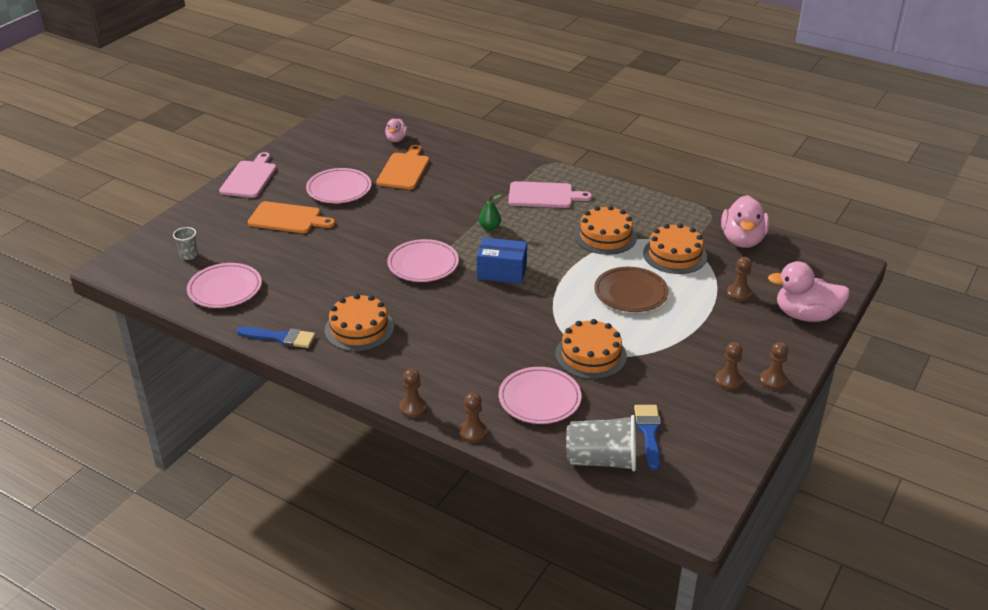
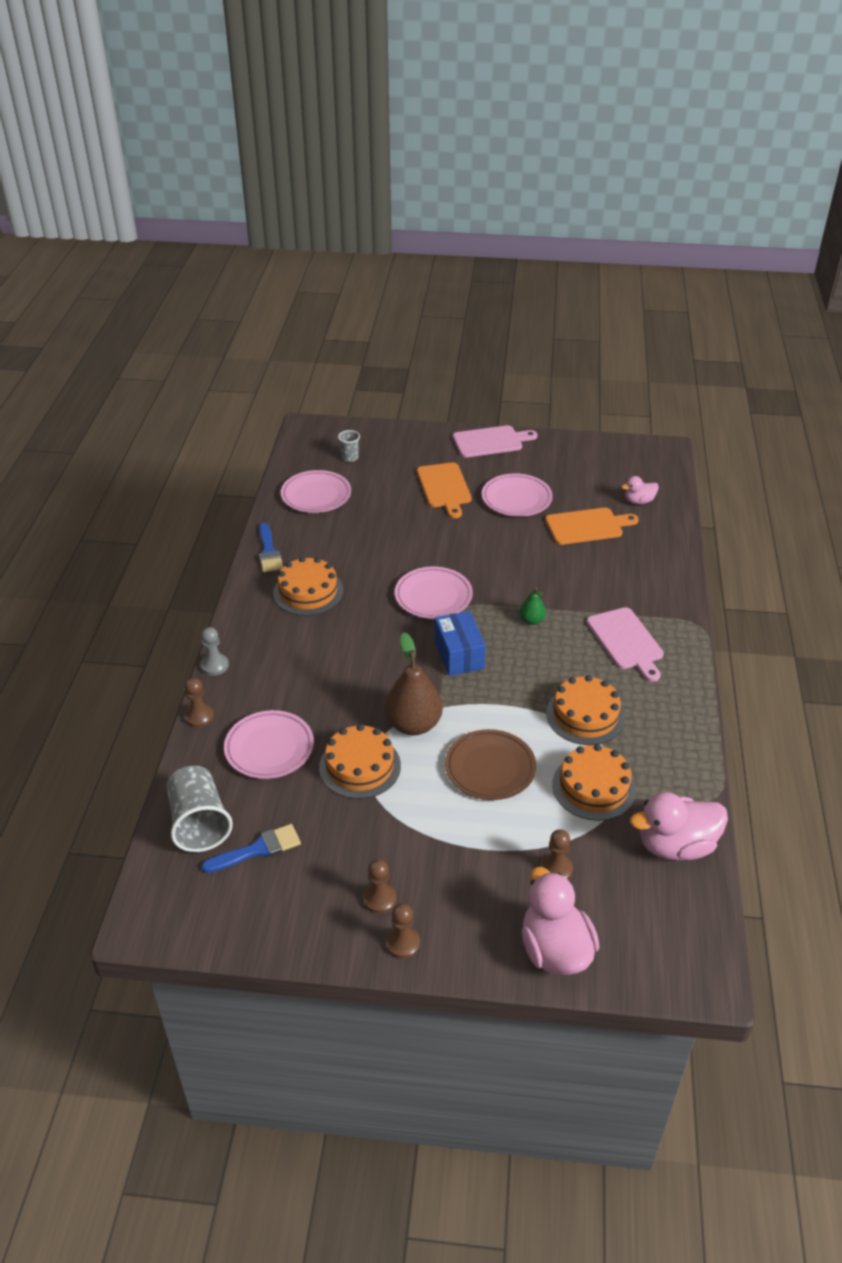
camera: 65 degrees right, 5 degrees up
(413, 408) = (214, 665): brown pawn -> grey pawn
(562, 316) = (413, 724): none -> brown pear

